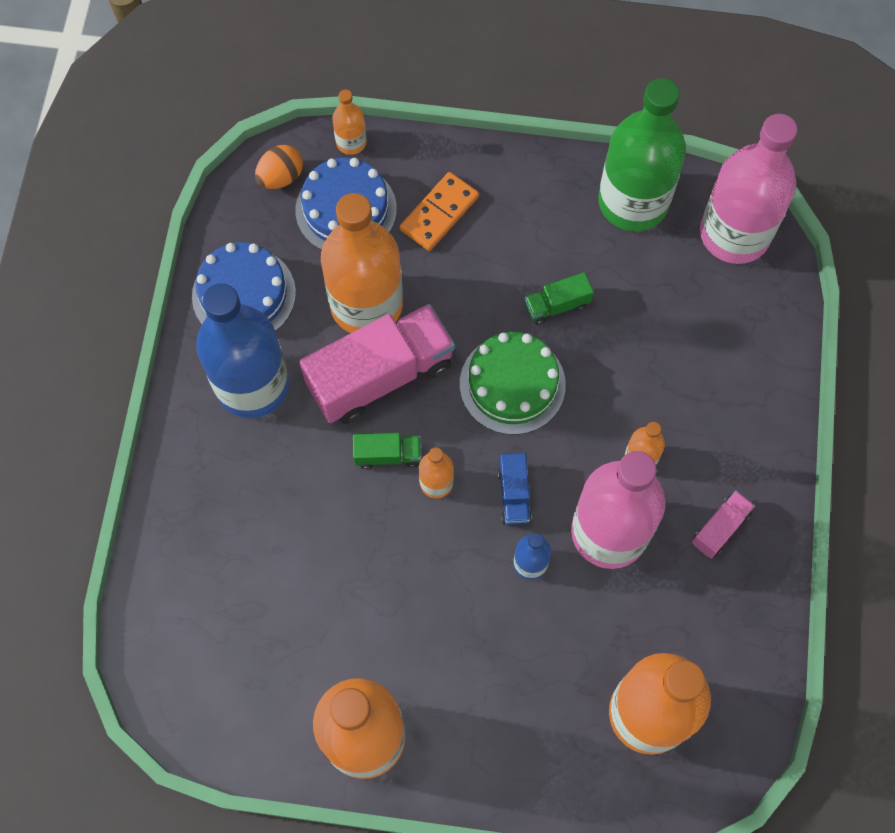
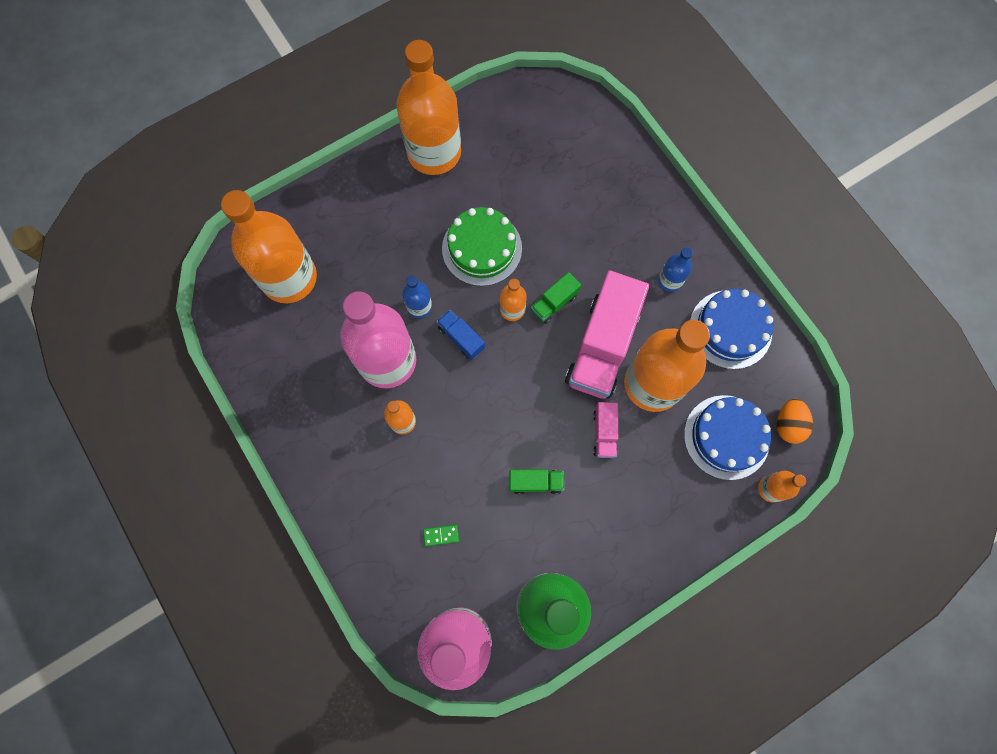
camera: 140 degrees right, 5 degrees up
(252, 385) = (670, 280): blue bottle -> blue bottle, size x0.44
(439, 213) = (666, 485): orange domino -> none
(512, 384) = (519, 405): green cake -> green cake (482, 248)
(557, 305) = (535, 482): green truck -> green truck turned 60 degrees clockwise
(684, 328) = (441, 535): none -> green domino
(720, 528) = (321, 416): pink truck -> pink truck (604, 433)

